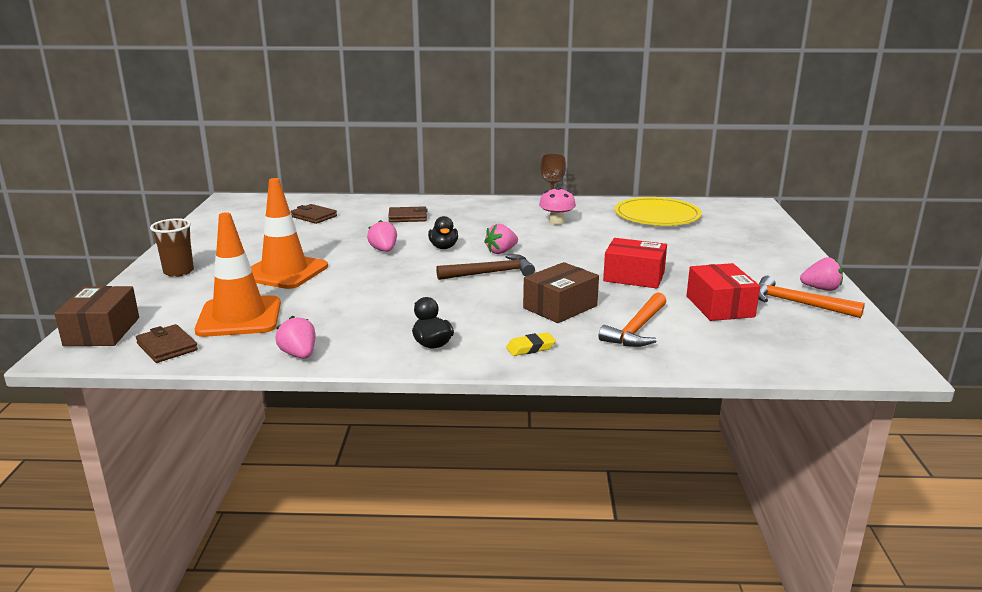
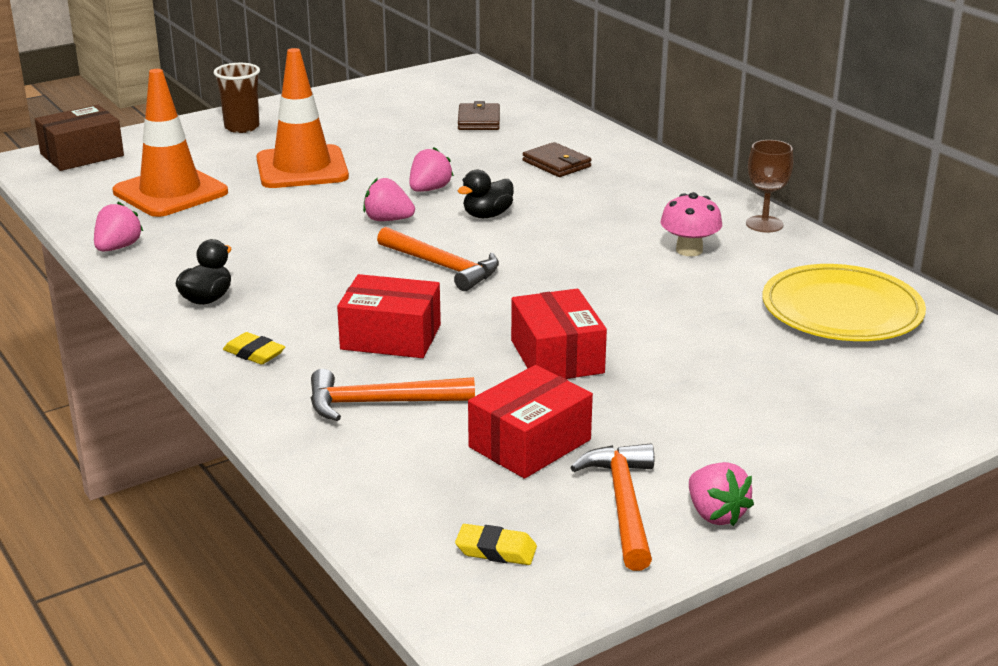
camera: 55 degrees right, 5 degrees up
(167, 347) = (78, 190): brown wallet -> none
(491, 273) = (442, 267): brown hammer -> orange hammer
(501, 252) = (522, 250): pink strawberry -> pink strawberry (388, 220)
(560, 307) = (391, 337): brown box -> red box
(821, 342) = (496, 550): none -> yellow eraser

